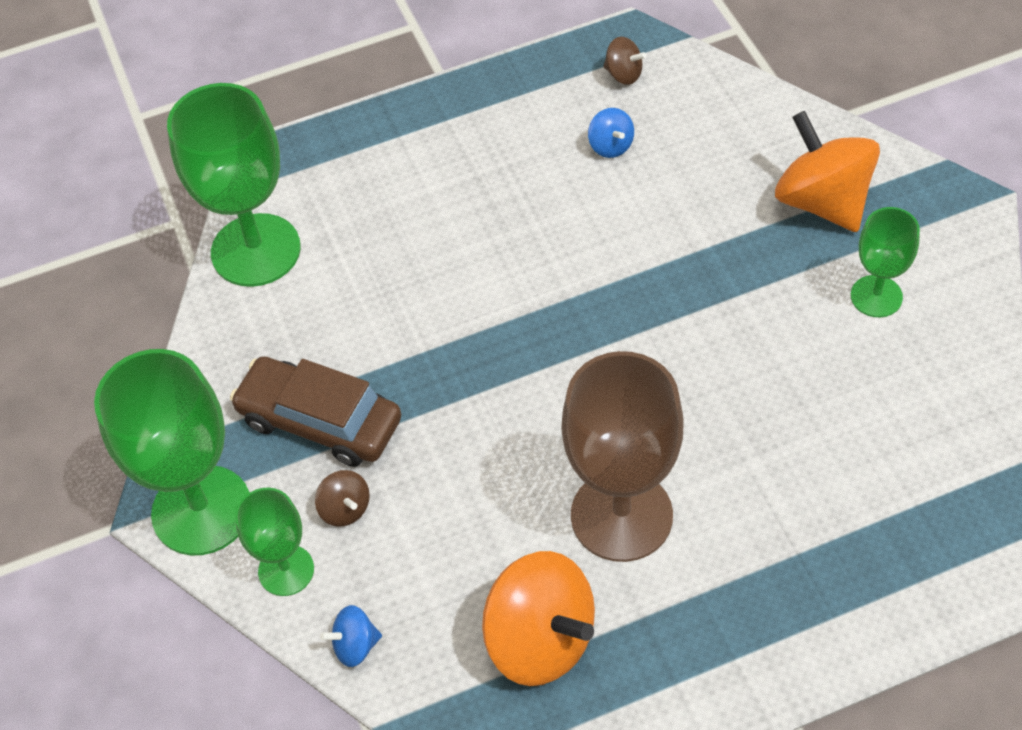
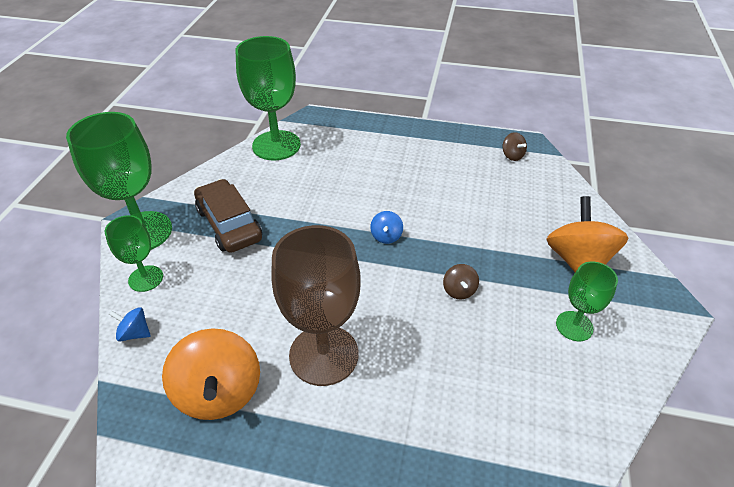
camera: 30 degrees right, 10 degrees down
(345, 509) = (199, 267): brown spinning top -> brown spinning top (459, 290)
(610, 146) = (478, 181): blue spinning top -> blue spinning top (386, 236)

